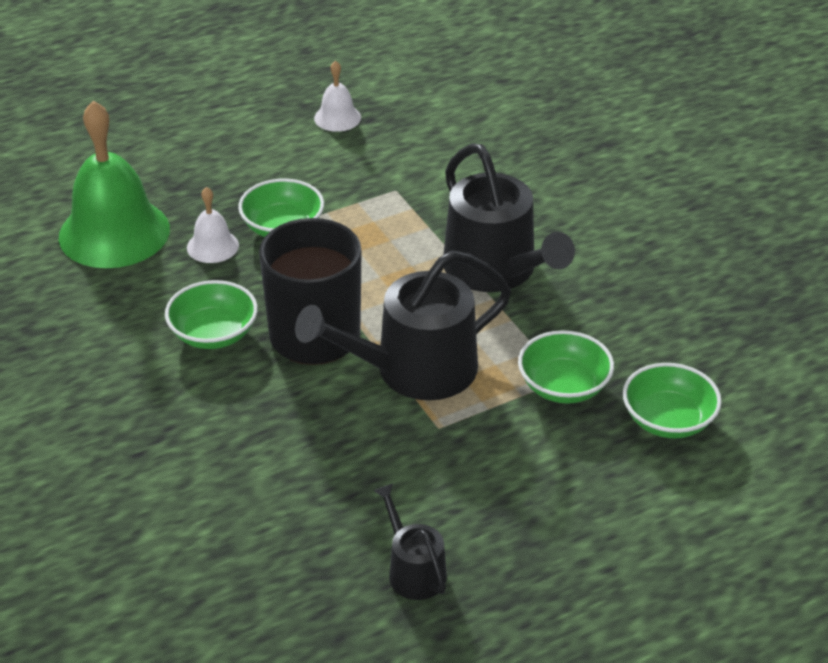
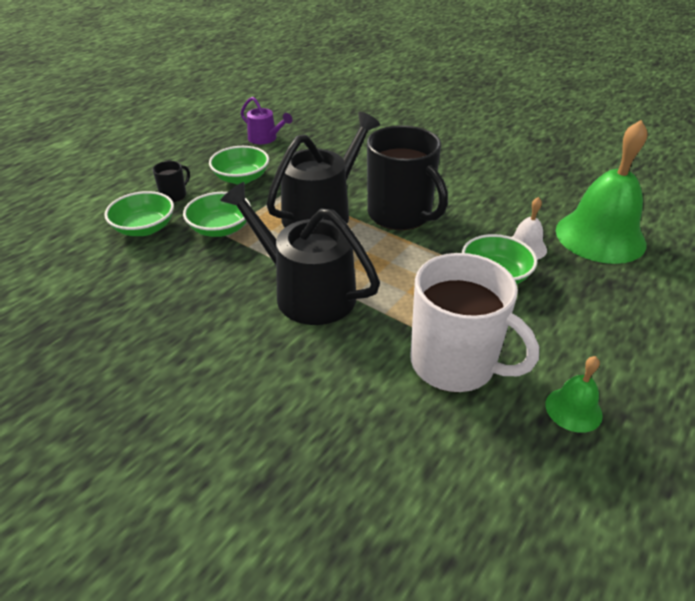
camera: 155 degrees right, 0 degrees up
(213, 334) = (460, 198): green bowl -> green bowl (241, 178)
(337, 118) = (573, 409): white bell -> green bell
(400, 169) = (455, 364): none -> white mug
(413, 571) = (265, 138): black watering can -> purple watering can
(614, 473) = (174, 195): none -> black mug

